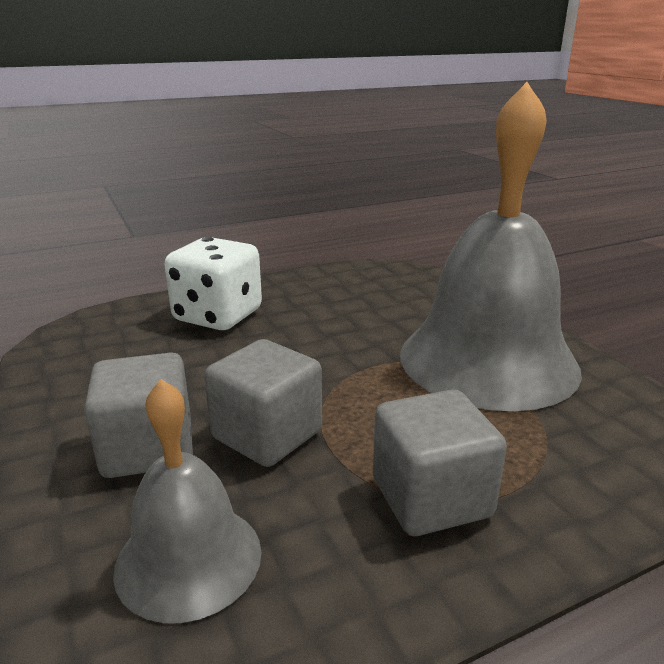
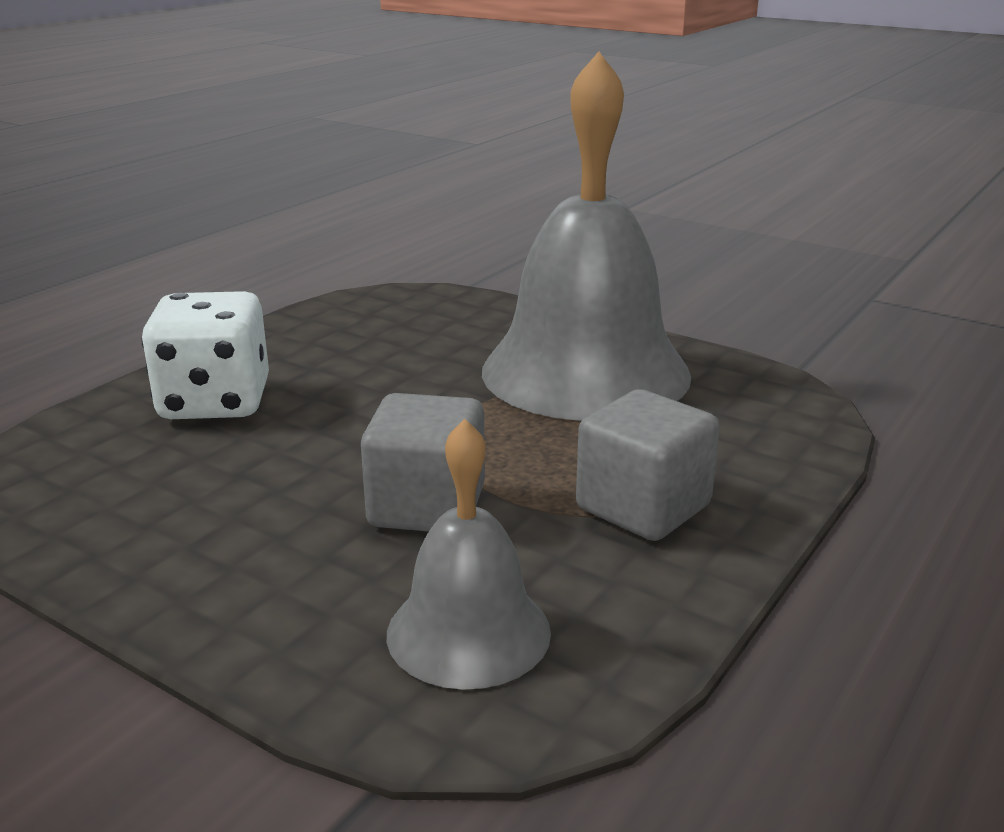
camera: 30 degrees left, 0 degrees up
(148, 448) = (303, 561): grey cube -> none

